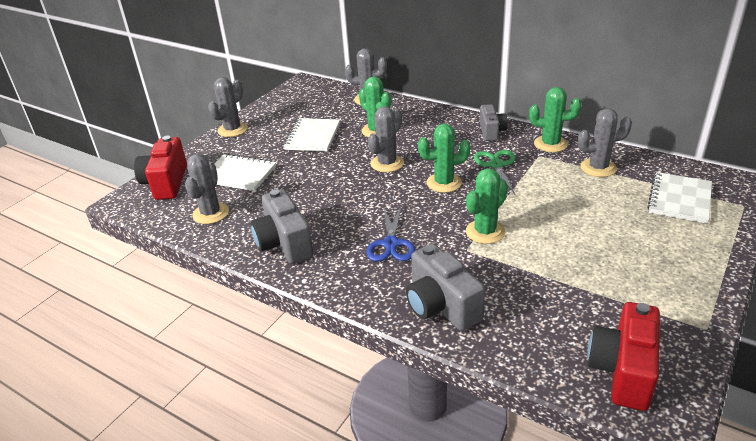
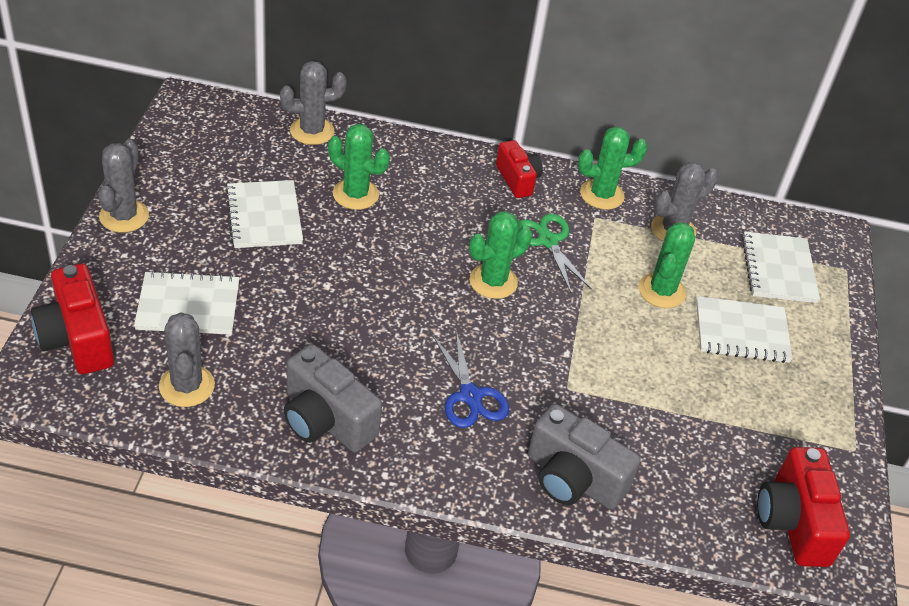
camera: 30 degrees left, 10 degrees up
(387, 163) = (400, 256): grey cactus -> none
(485, 232) = (578, 356): green cactus -> green cactus (662, 291)
(491, 131) = (517, 179): grey camera -> red camera
(629, 234) = (741, 332): none -> white notebook

